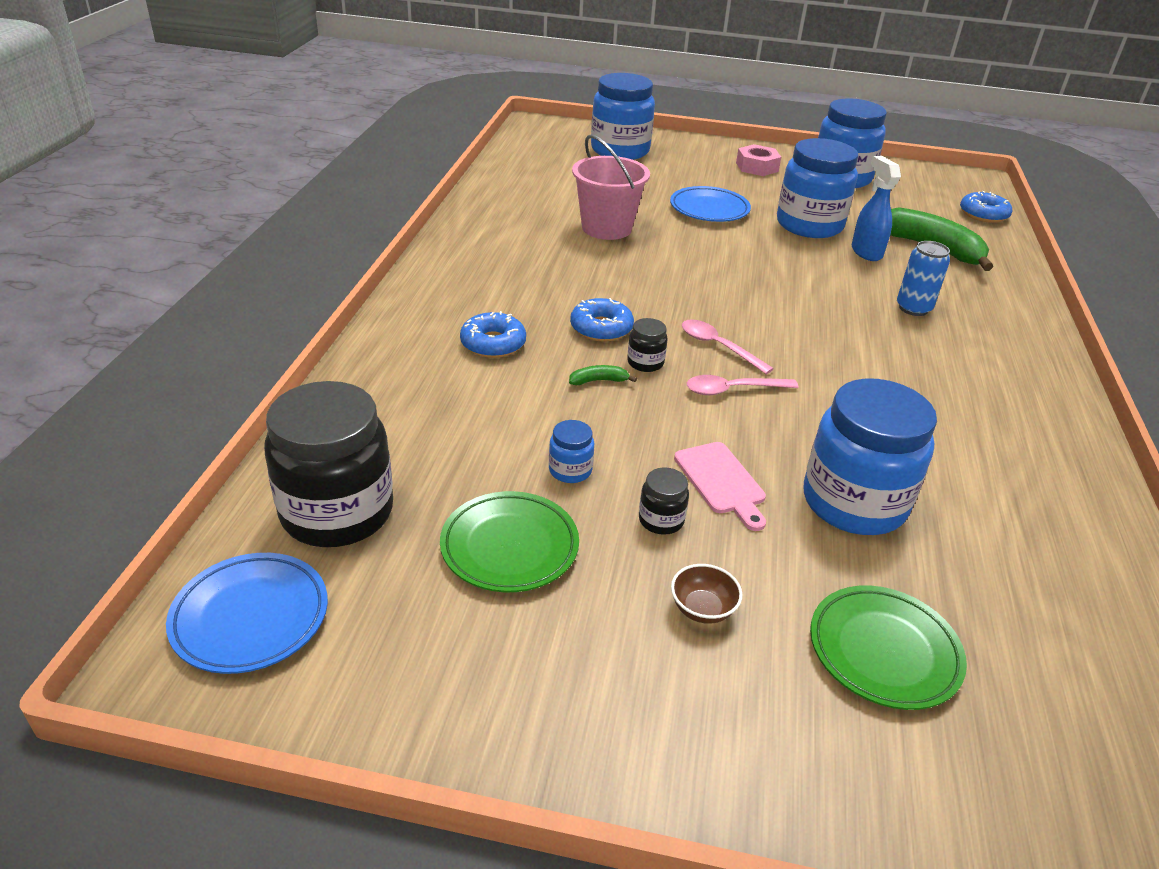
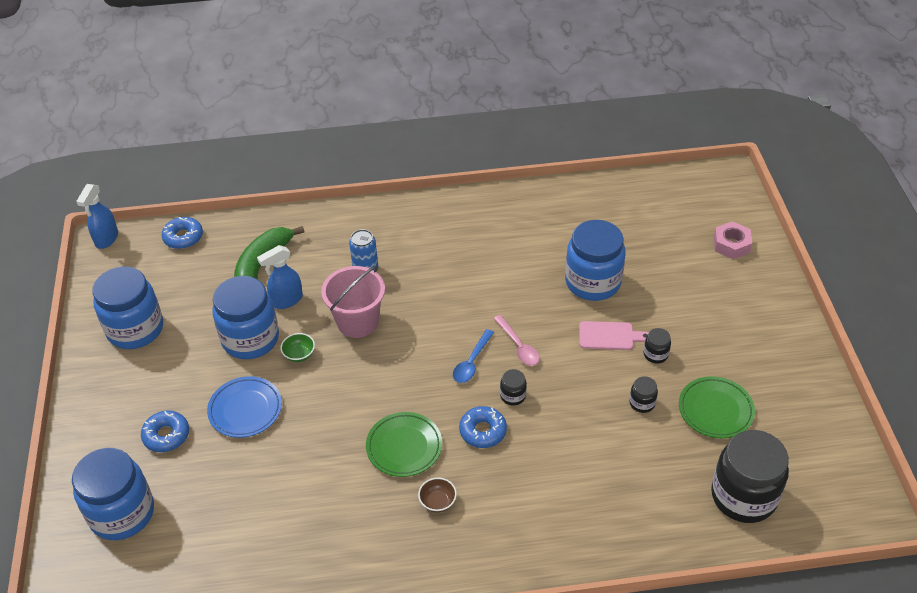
camera: 105 degrees left, 10 degrees up
(250, 617) = (830, 496): blue plate -> none
(493, 343) = (537, 487): blue donut -> blue donut (166, 435)
(570, 470) = (642, 403): blue jar -> black jar
(598, 381) = (547, 415): green banana -> none
(606, 228) = (316, 473): pink bucket -> pink bucket (357, 322)
(702, 609) = (704, 327): brown bowl -> brown bowl (437, 502)
(718, 346) = (471, 362): pink spoon -> blue spoon
(721, 482) = (609, 336): pink cutting board -> pink cutting board turned 45 degrees clockwise
(757, 167) = (129, 392): pink nut -> pink nut (731, 245)
(775, 245) = (299, 355): none -> green bowl
(883, 651) = (686, 264): green plate -> green plate (404, 447)
(981, 180) = (106, 239): none -> blue spray bottle

